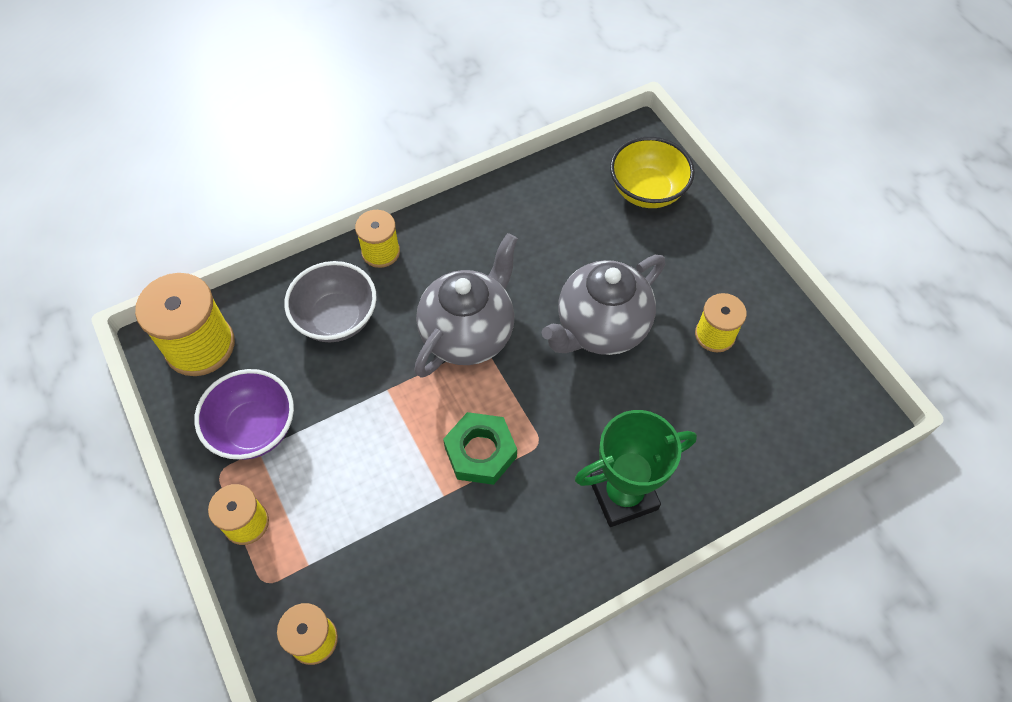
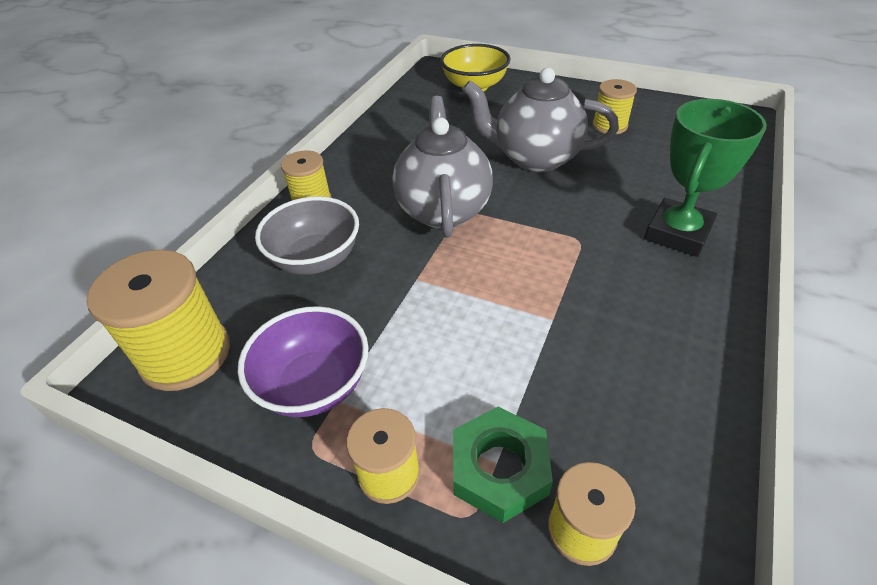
camera: 35 degrees left, 15 degrees down
(480, 452) = (544, 272): green nut -> green nut (499, 469)
(601, 328) = (535, 158): grey teapot -> grey teapot turned 90 degrees clockwise

